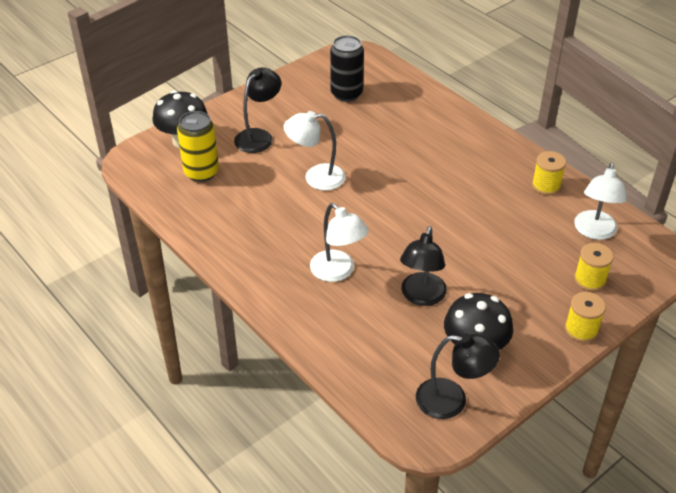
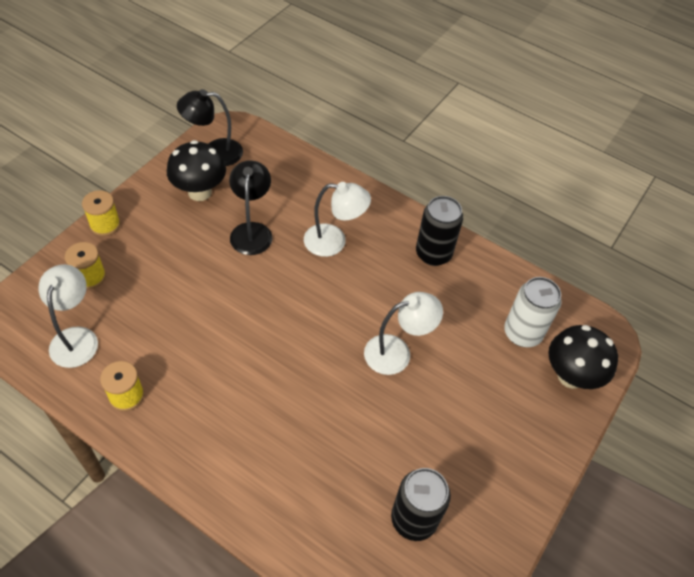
camera: 160 degrees right, 10 degrees up
(201, 172) = (522, 333): yellow can -> white can
(242, 244) = (433, 254): none -> black can
(259, 136) = (490, 404): black lamp -> none
(338, 272) = (334, 241): white lamp -> white lamp turned 150 degrees clockwise

